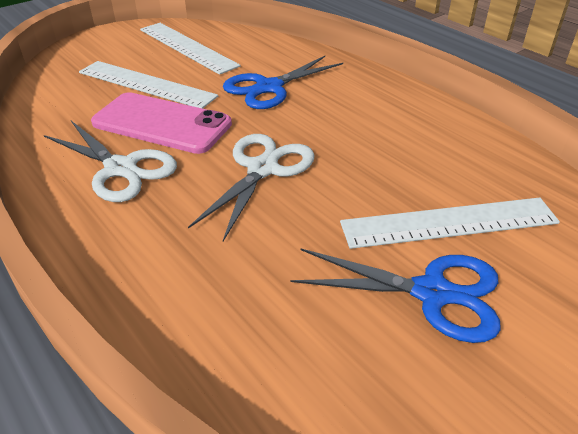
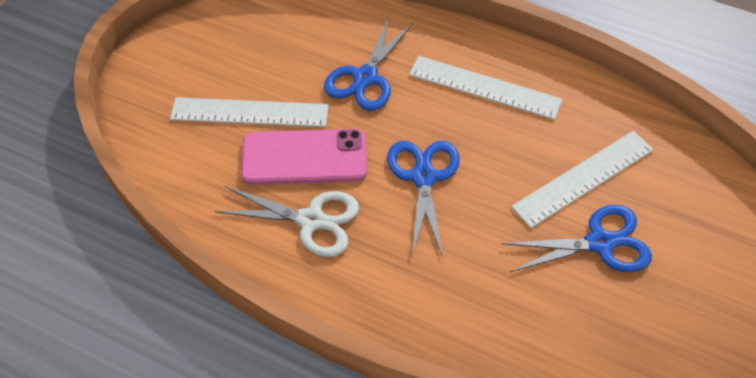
camera: 25 degrees left, 15 degrees up
(187, 47) = (247, 45): white ruler -> white ruler (484, 87)
(262, 169) = (423, 177): white scissors -> blue scissors

